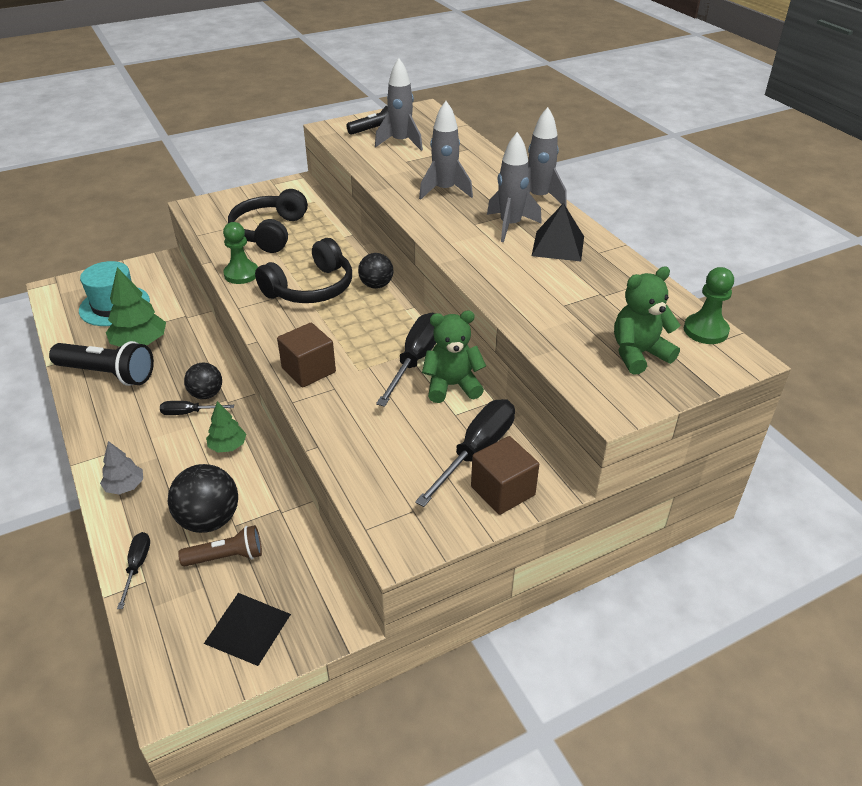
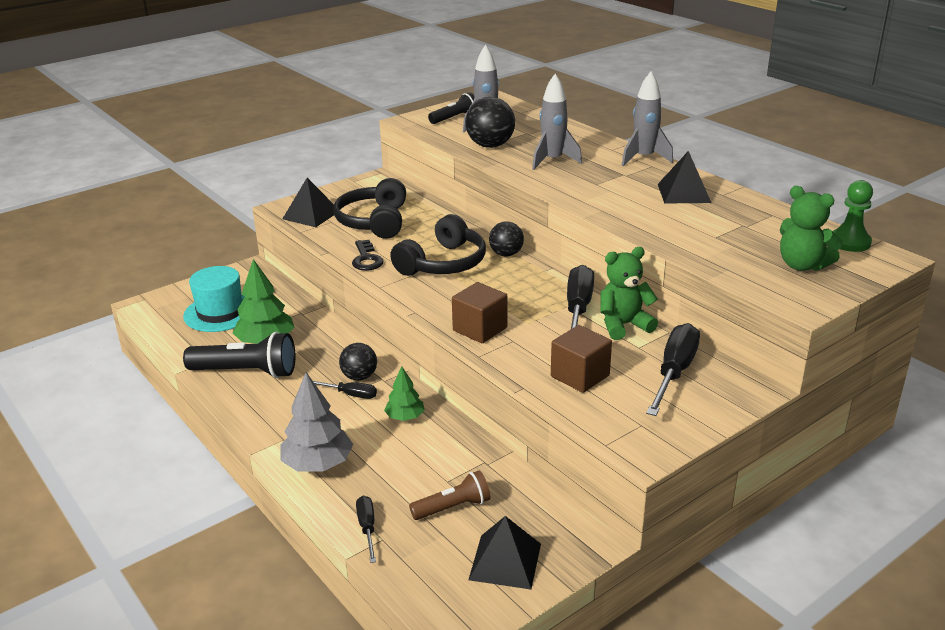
camera: 10 degrees left, 10 degrees down
(125, 486) = (318, 464): grey tree -> grey tree, size x1.70
(189, 413) = (350, 394): black screwdriver -> black screwdriver turned 150 degrees counterclockwise
(209, 520) = (419, 480): black ball -> black ball (490, 145)
(215, 217) = (311, 215): none -> black pyramid
(241, 274) = (366, 259): green pawn -> black key
(502, 491) = (714, 399): brown cube -> brown cube (580, 376)
(510, 226) = (631, 182): grey rocket -> none
(638, 354) = (802, 265): green teddy bear -> green teddy bear turned 105 degrees counterclockwise

